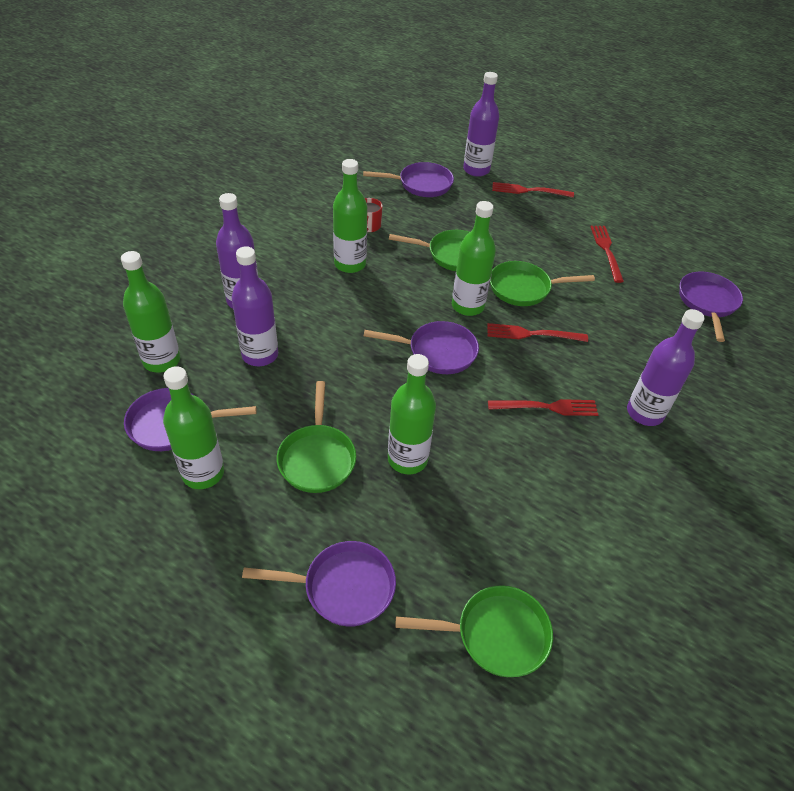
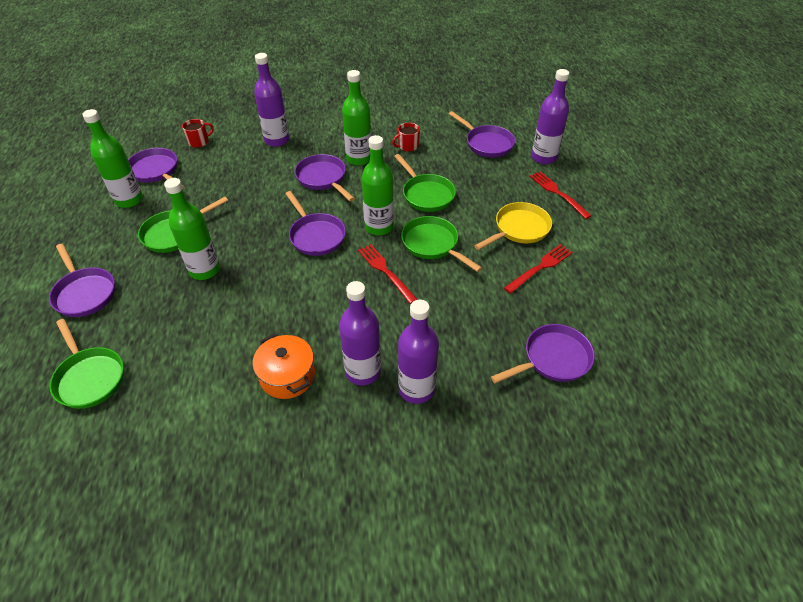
camera: 55 degrees right, 0 degrees up
(162, 360) = (199, 142): green bottle -> red mug
(260, 355) = (238, 170): purple bottle -> purple bottle (416, 389)
(352, 302) = (323, 178): none -> purple pan
(548, 407) = (315, 314): red fork -> none
(551, 234) = (519, 229): none -> yellow pan
(614, 465) = (287, 376): none -> orange pot

